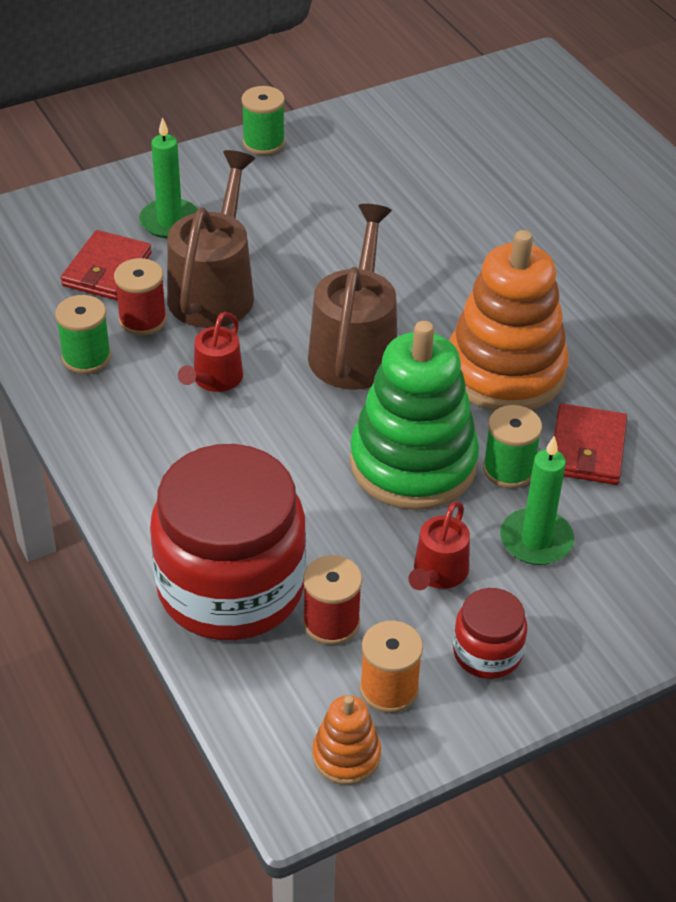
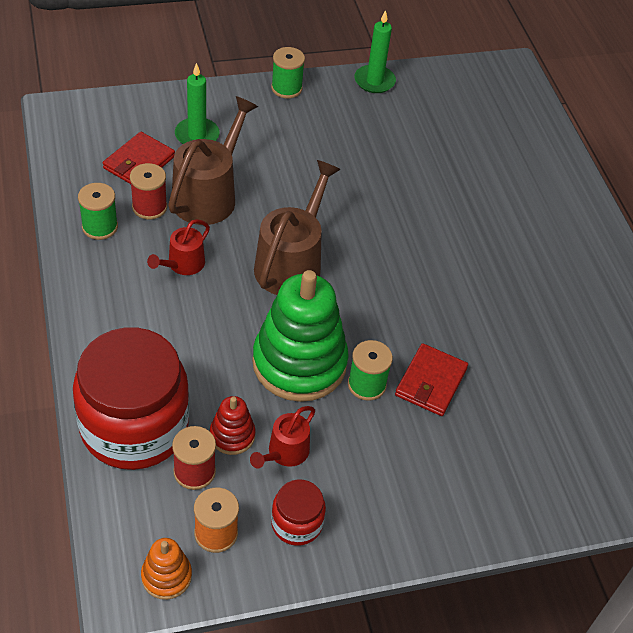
camera: 10 degrees right, 5 degrees up
(362, 568) = (232, 435): none -> red stacking toy
(505, 371) = (393, 307): orange stacking toy -> none
(536, 540) = (365, 445): green candle -> green candle (374, 81)

